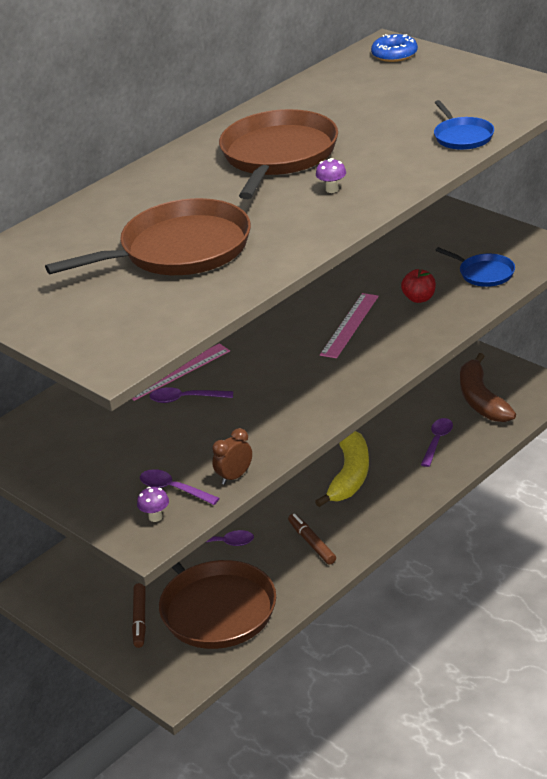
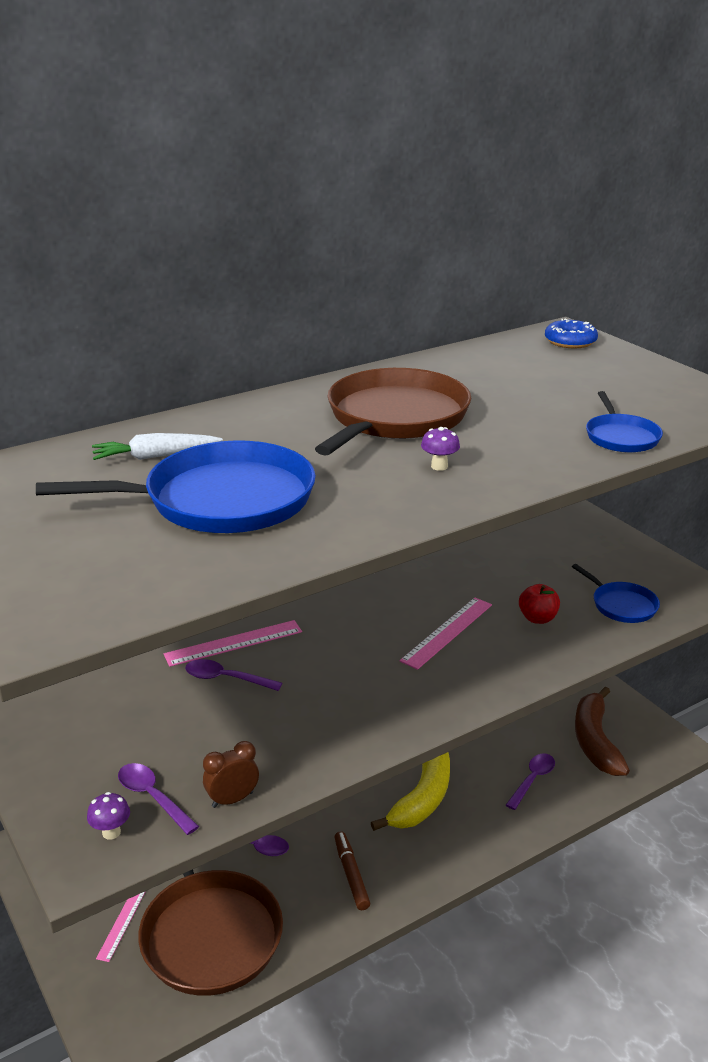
camera: 10 degrees right, 5 degrees down
(105, 227) = (155, 456): none -> white carrot
(140, 619) = (122, 923): brown marker -> pink ruler
(179, 250) = (221, 500): brown pan -> blue pan

